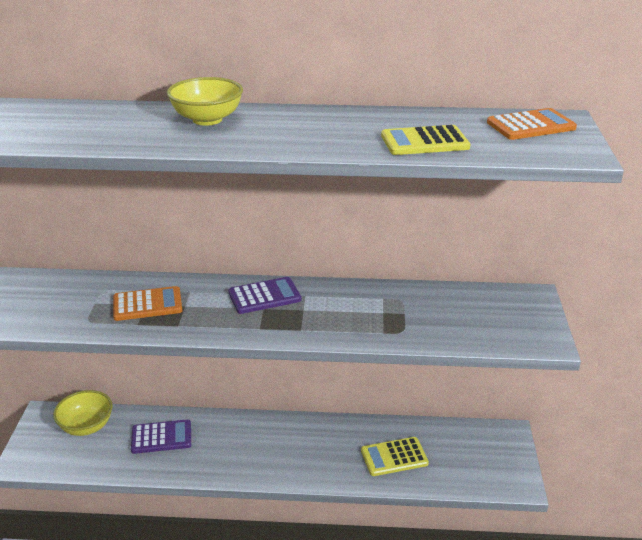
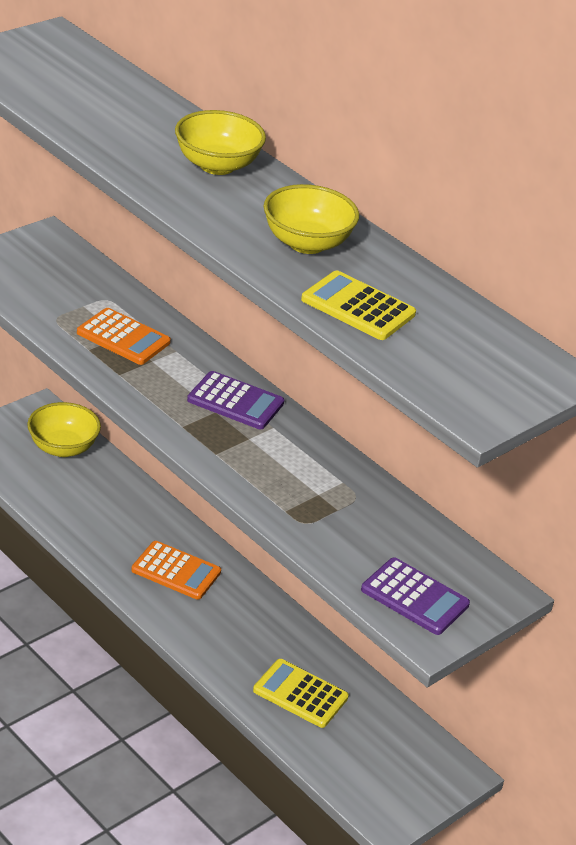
camera: 40 degrees right, 5 degrees up
(161, 437) = (113, 506): purple calculator -> purple calculator (414, 597)
(334, 129) = (306, 243): none -> yellow bowl
(531, 125) = (503, 358): orange calculator -> orange calculator (176, 571)

